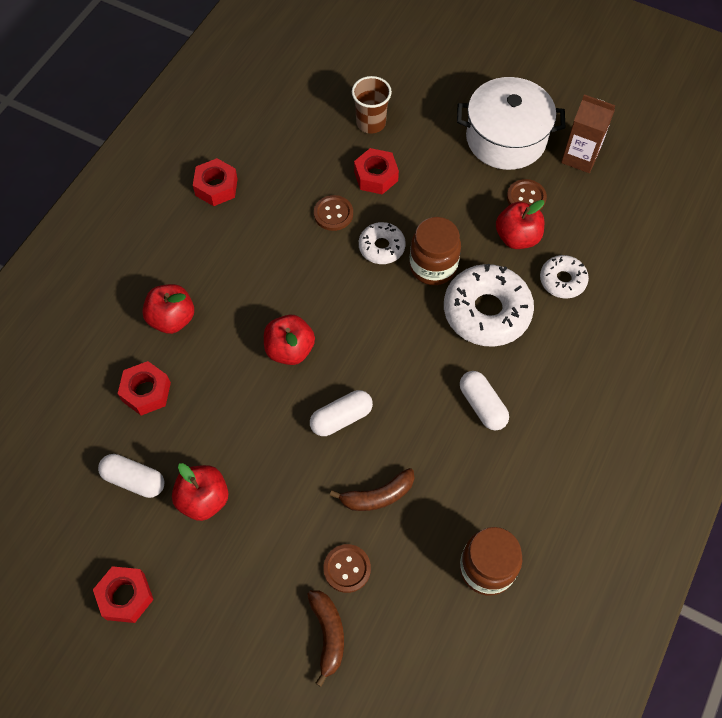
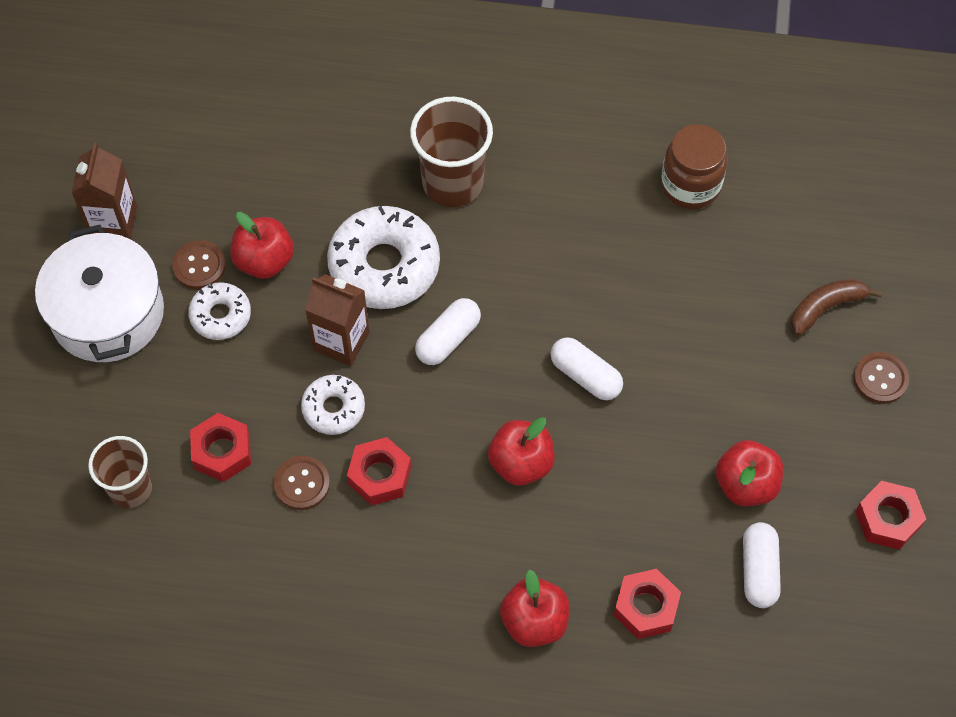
camera: 110 degrees left, 0 degrees up
(216, 187) = (309, 653): red nut -> red nut (380, 476)
(347, 568) = (752, 312): brown button -> brown button (880, 379)
(377, 495) = (660, 309): brown banana -> none
(433, 266) = (341, 341): brown jar -> brown carton
(482, 405) = (509, 238): white capsule -> white capsule (448, 339)
(547, 381) = (452, 183): none -> brown cup
(562, 280) = (310, 198): white donut -> white donut (220, 315)

